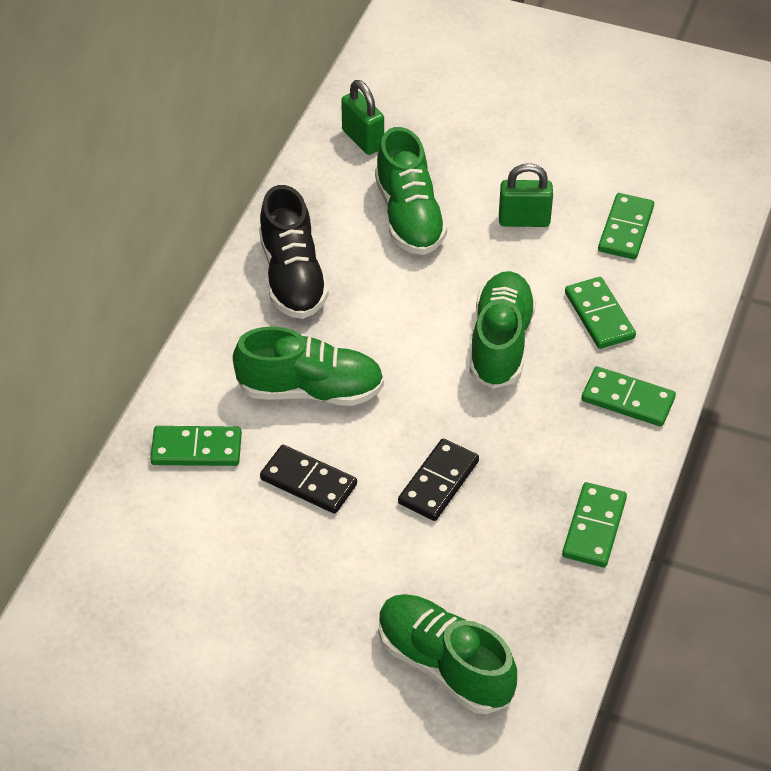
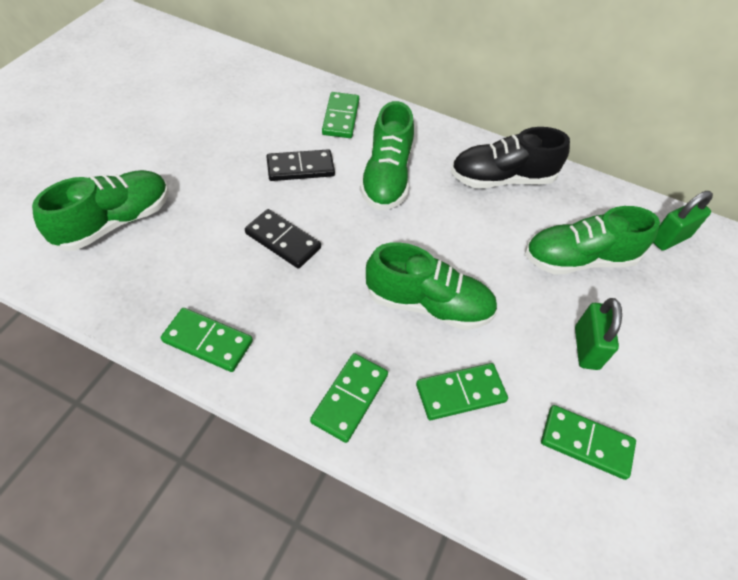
camera: 90 degrees right, 5 degrees up
(308, 482) = (300, 168): black domino -> black domino turned 45 degrees clockwise

